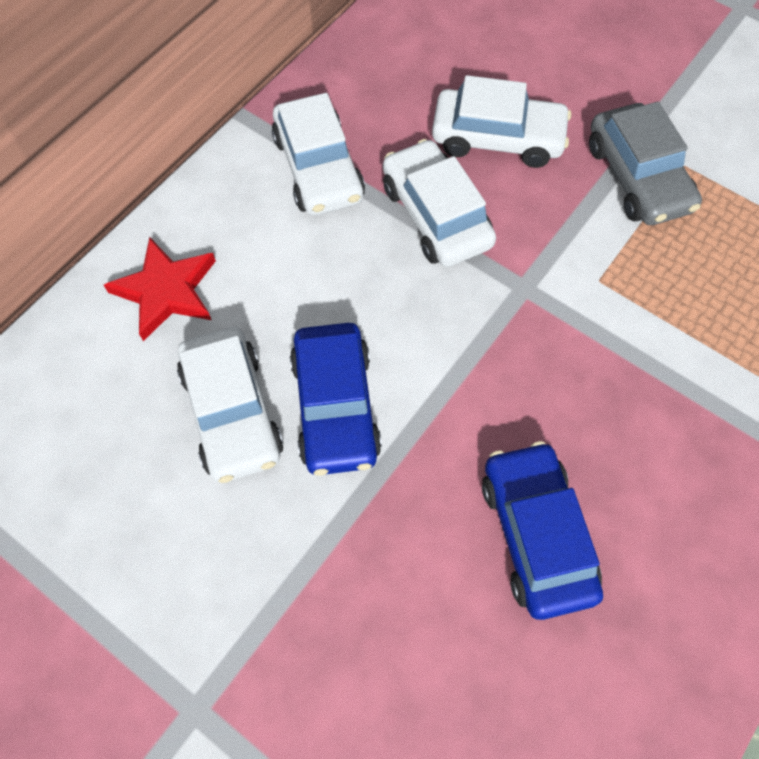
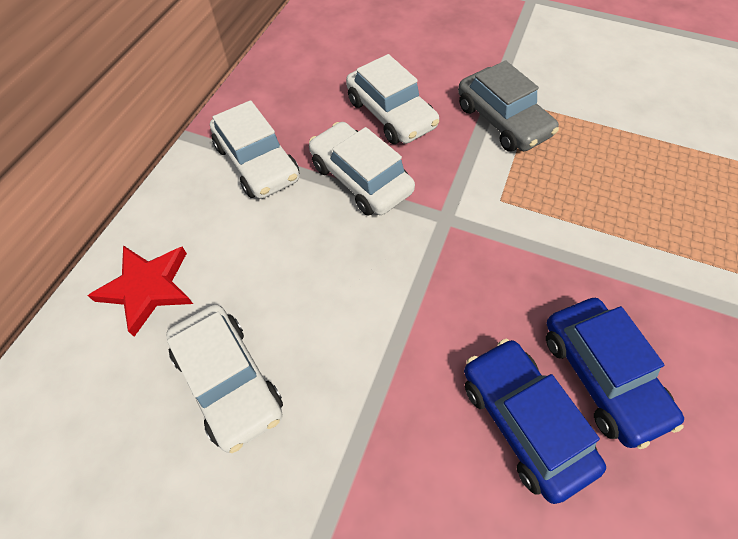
camera: 15 degrees left, 5 degrees down
(335, 407) = (319, 352): blue car -> blue car (600, 375)
(497, 138) = (390, 114): white car -> white car turned 60 degrees clockwise

